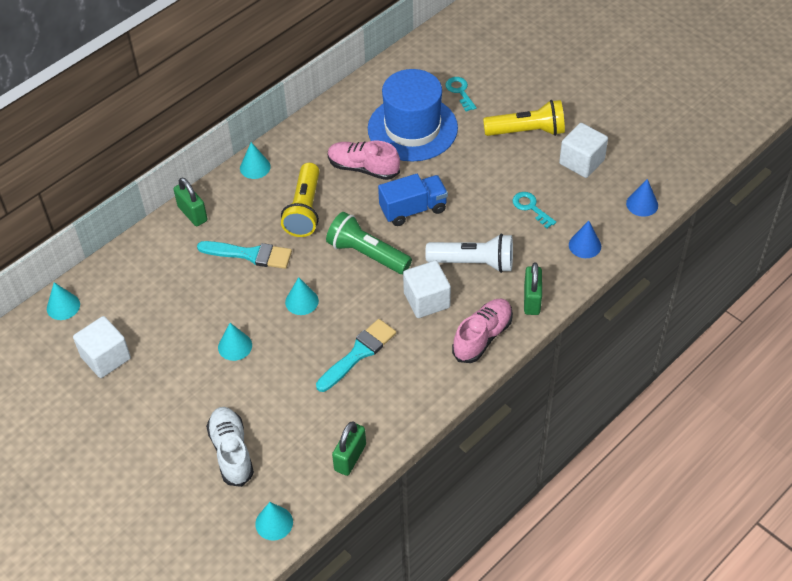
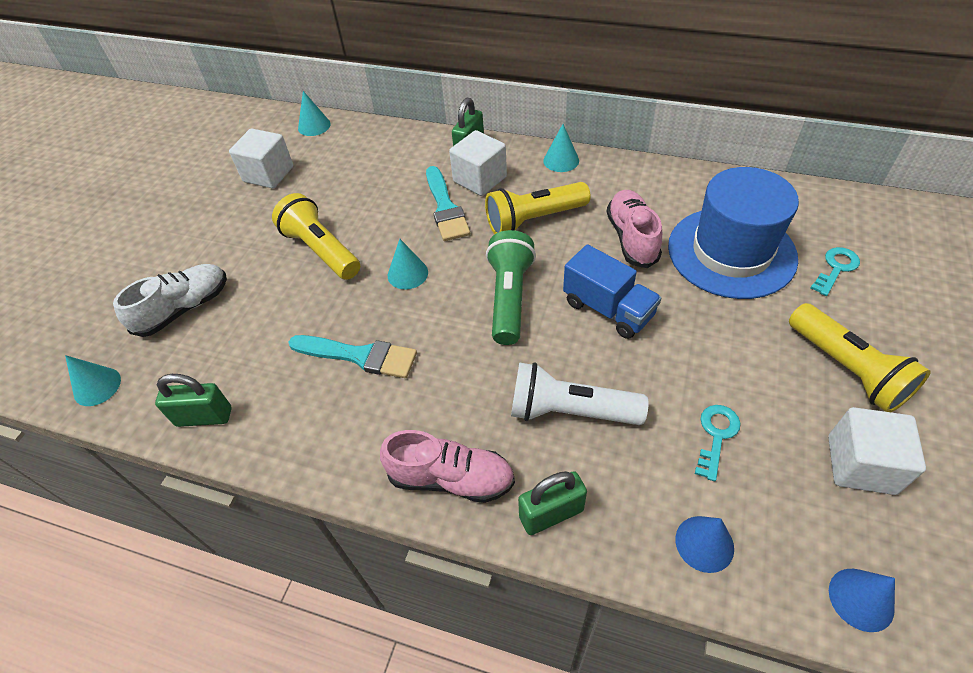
camera: 65 degrees right, 0 degrees up
(235, 346) = (321, 250): turquoise cone -> yellow flashlight
(426, 300) = (476, 387): white cube -> white cube (480, 179)
(474, 263) = (569, 411): white flashlight -> white flashlight turned 120 degrees clockwise

